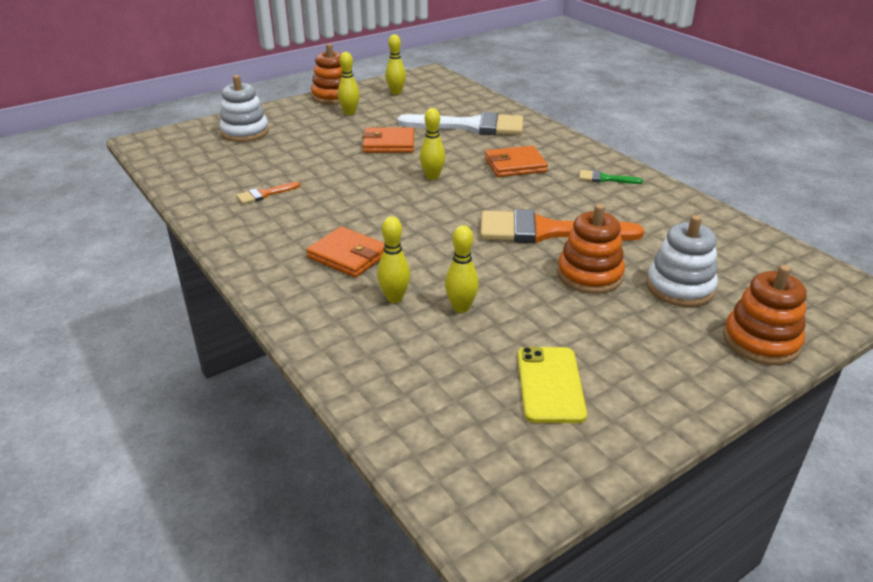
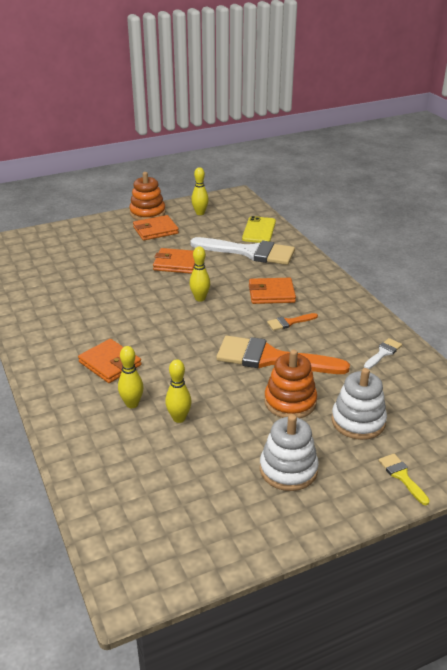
camera: 10 degrees right, 0 degrees up
(245, 132) = (67, 242): white stacking toy -> white stacking toy (288, 469)
(264, 194) = (64, 302): orange brush -> orange brush (289, 322)
(349, 113) = (155, 230): yellow bowling pin -> orange wallet
(550, 384) = (221, 491): yellow phone -> yellow phone (259, 230)
(604, 179) = (340, 314): green brush -> none
(672, 213) = (383, 353): none -> white brush
(761, 341) = (402, 476): orange stacking toy -> yellow brush

